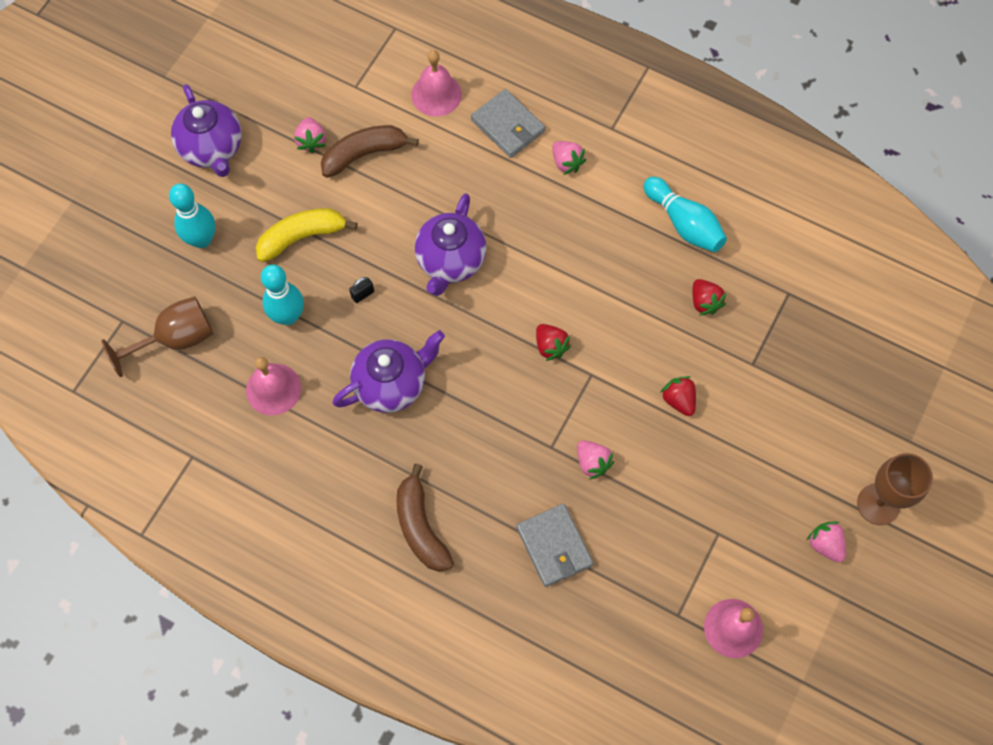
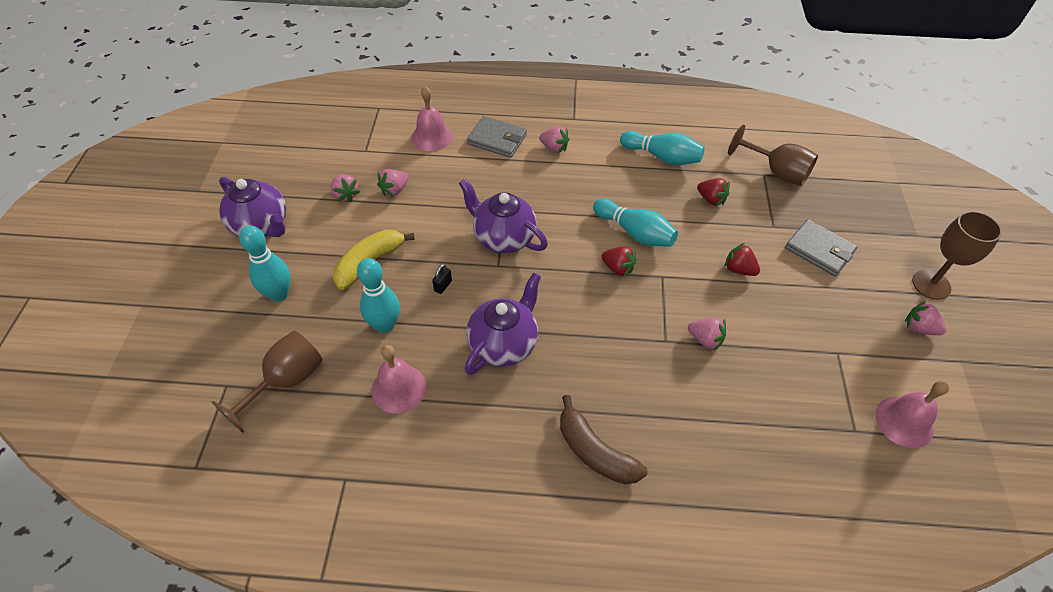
camera: 25 degrees left, 15 degrees down
(364, 154) = (394, 190): brown banana -> pink strawberry
(450, 261) = (503, 238): purple teapot -> purple teapot turned 135 degrees clockwise
(554, 546) = (718, 418): grey wallet -> grey wallet (819, 250)
(593, 310) = (635, 232): none -> turquoise bowling pin
(805, 296) = (776, 172): none -> brown goblet

